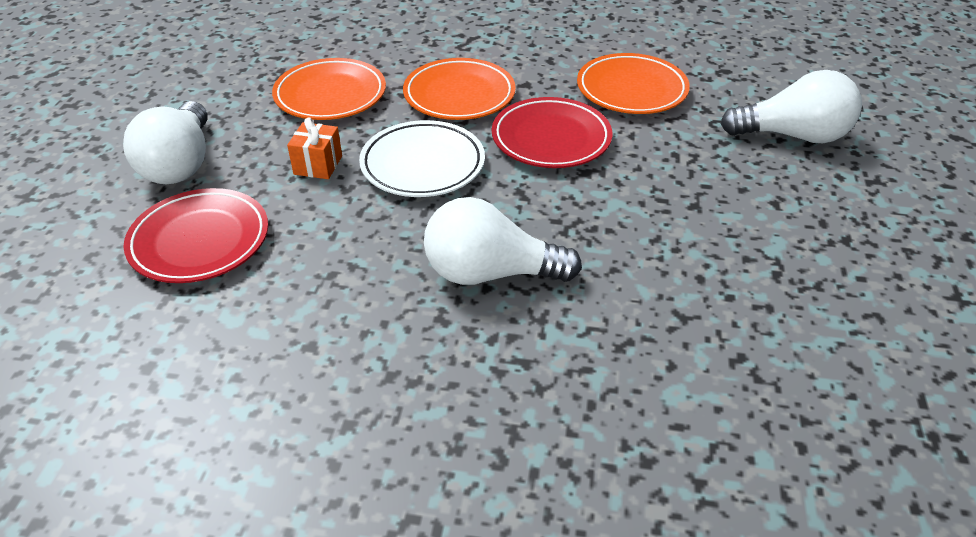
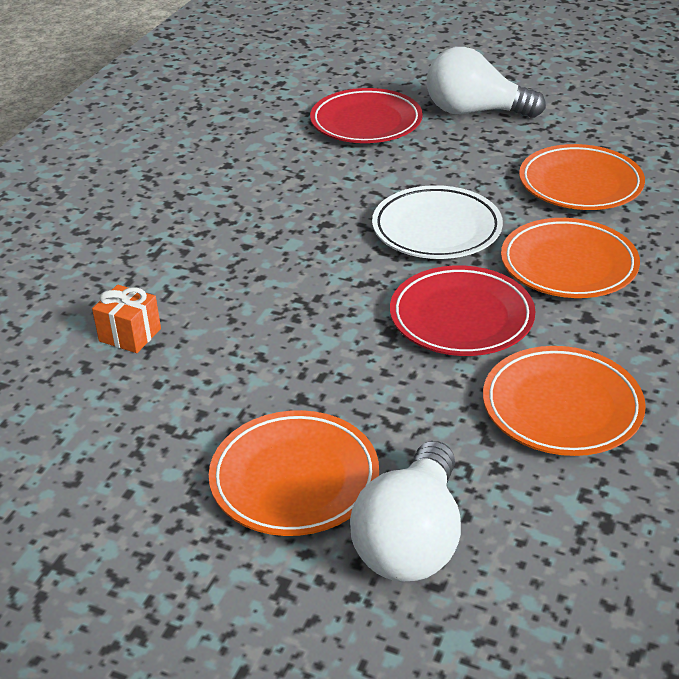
camera: 105 degrees right, 5 degrees down
(318, 165) = (453, 174): orange gift -> orange gift (130, 335)
(491, 273) = (262, 250): white light bulb -> none
(780, 193) = (294, 479): none -> orange plate

